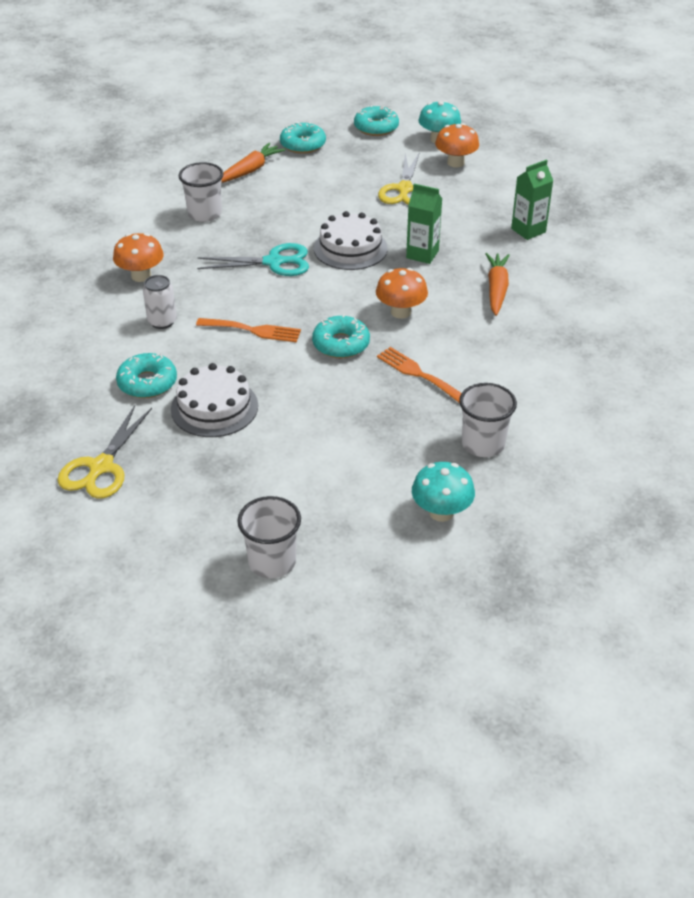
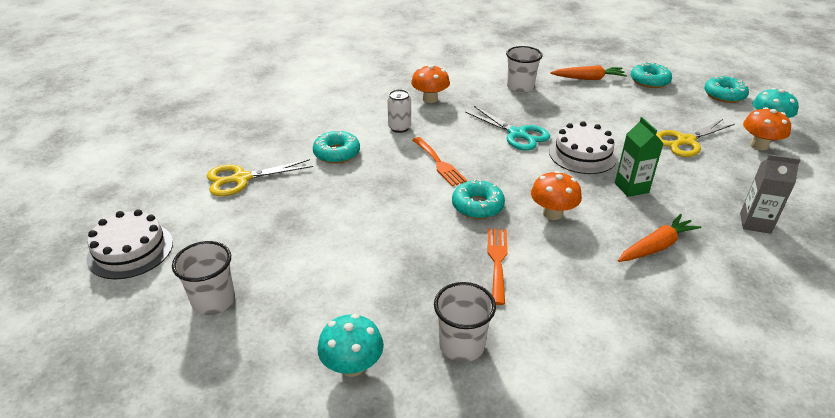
camera: 50 degrees right, 5 degrees down
(214, 407) = (344, 189): white cake -> white cake (130, 250)
(528, 230) = (755, 223): green carton -> grey carton

